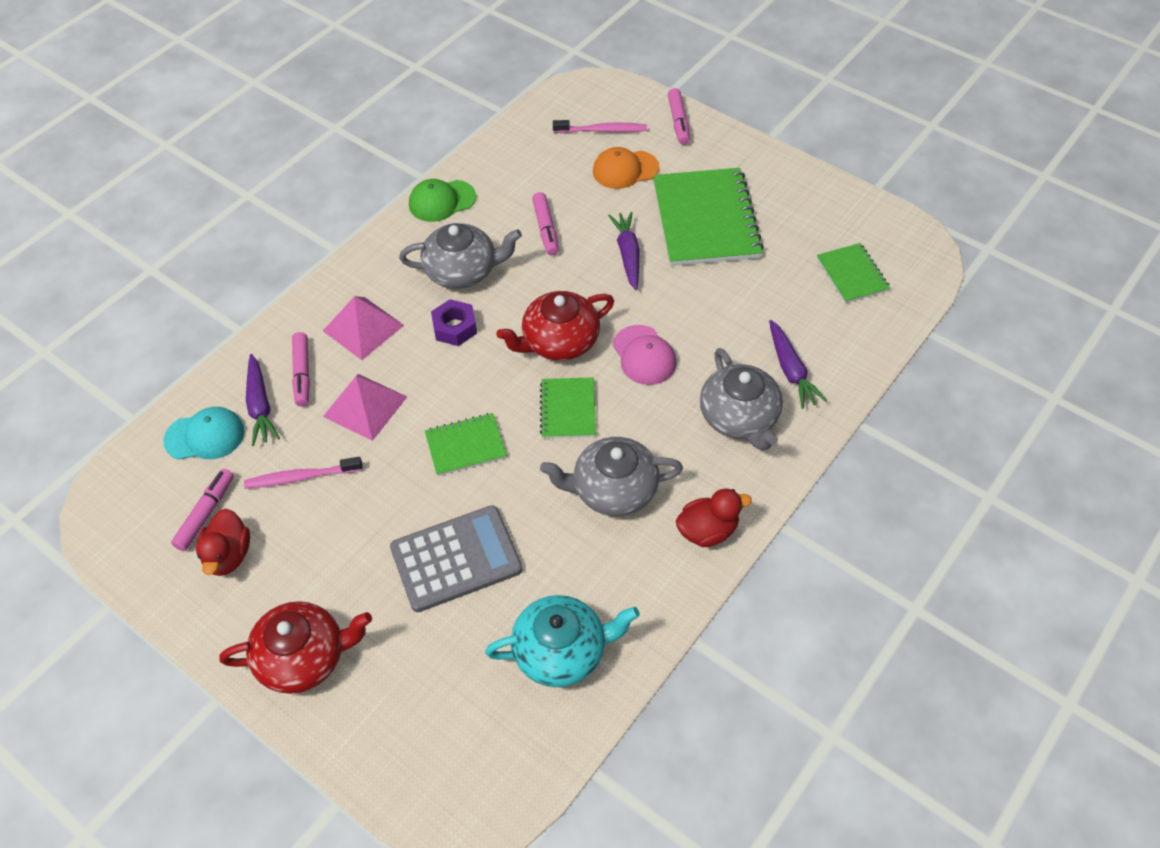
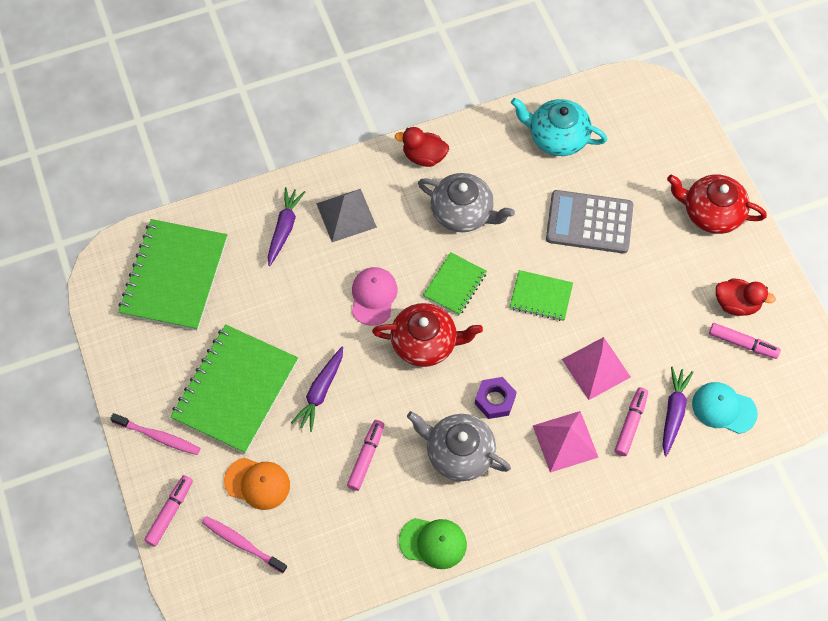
camera: 150 degrees left, 10 degrees up
(206, 514) = (742, 343): pink marker -> pink marker turned 120 degrees counterclockwise
(228, 555) = (736, 304): red duck -> red duck turned 75 degrees clockwise
(301, 477) = (665, 335): pink toothbrush -> pink toothbrush (158, 437)
(739, 417) = (346, 215): grey teapot -> grey pyramid
(852, 274) = (174, 276): green notebook -> green notebook, size x1.92

